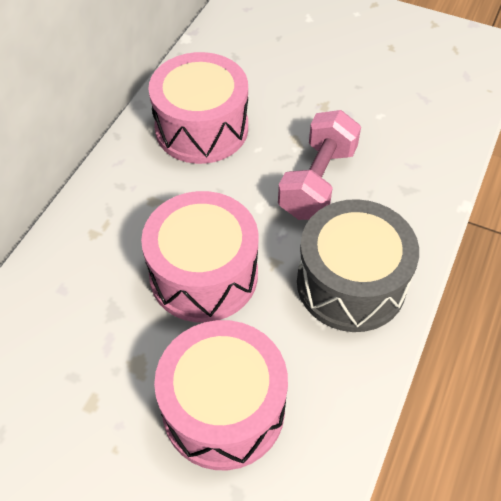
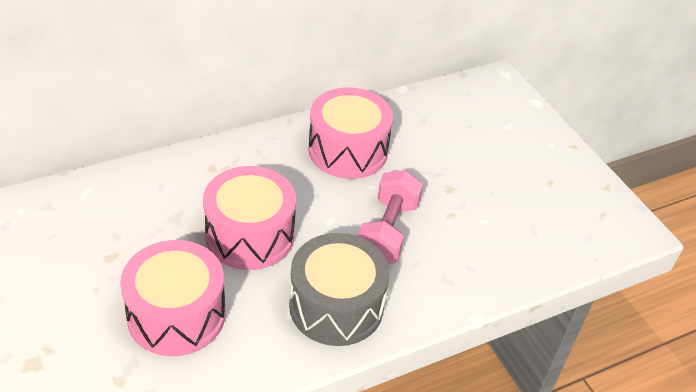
camera: 35 degrees right, 10 degrees down
(317, 182) = (387, 232): pink dumbbell -> pink dumbbell turned 45 degrees counterclockwise

